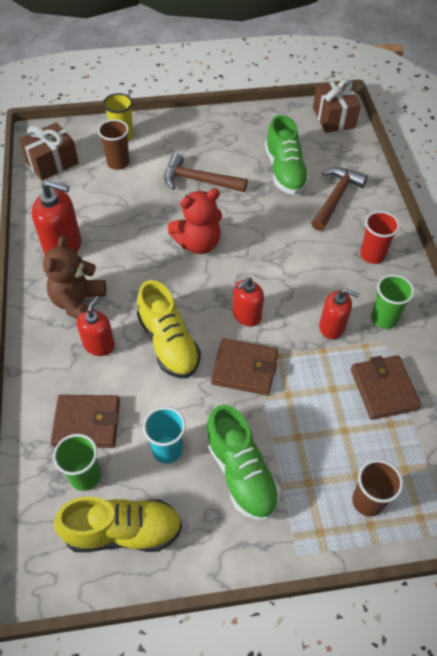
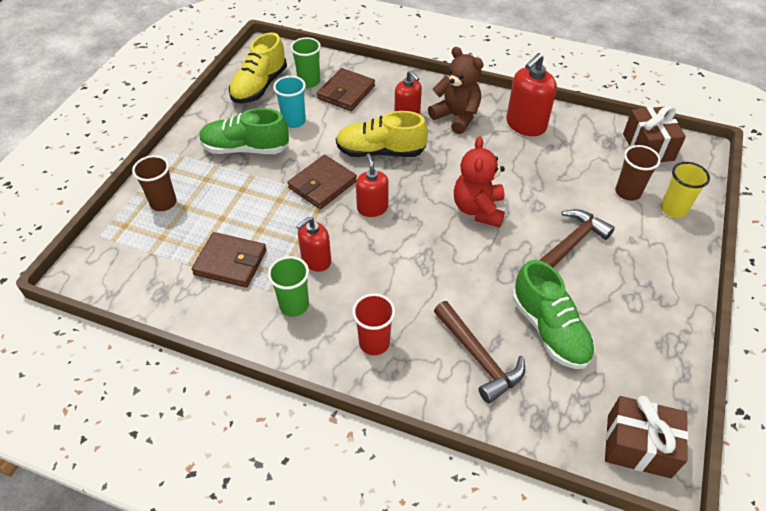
camera: 120 degrees right, 5 degrees down
(285, 171) = (549, 329): green shoe -> green shoe turned 135 degrees counterclockwise

